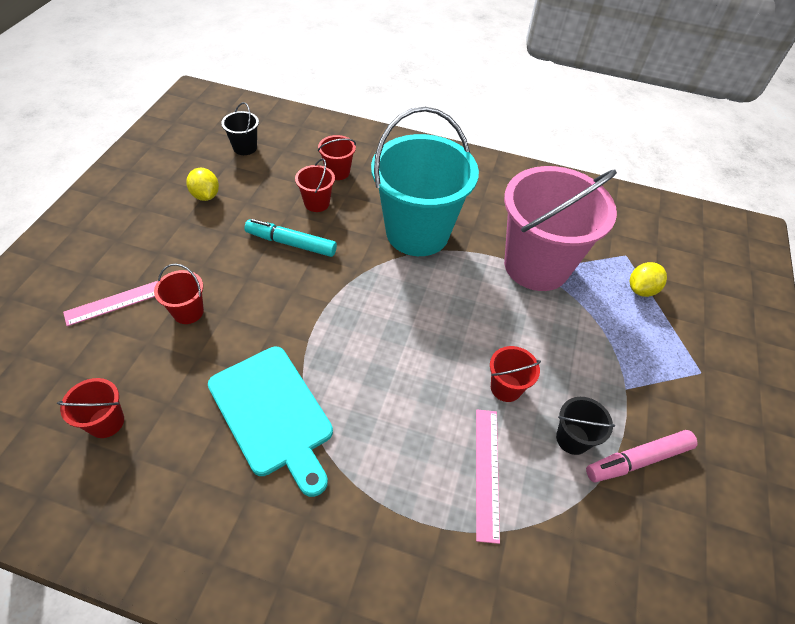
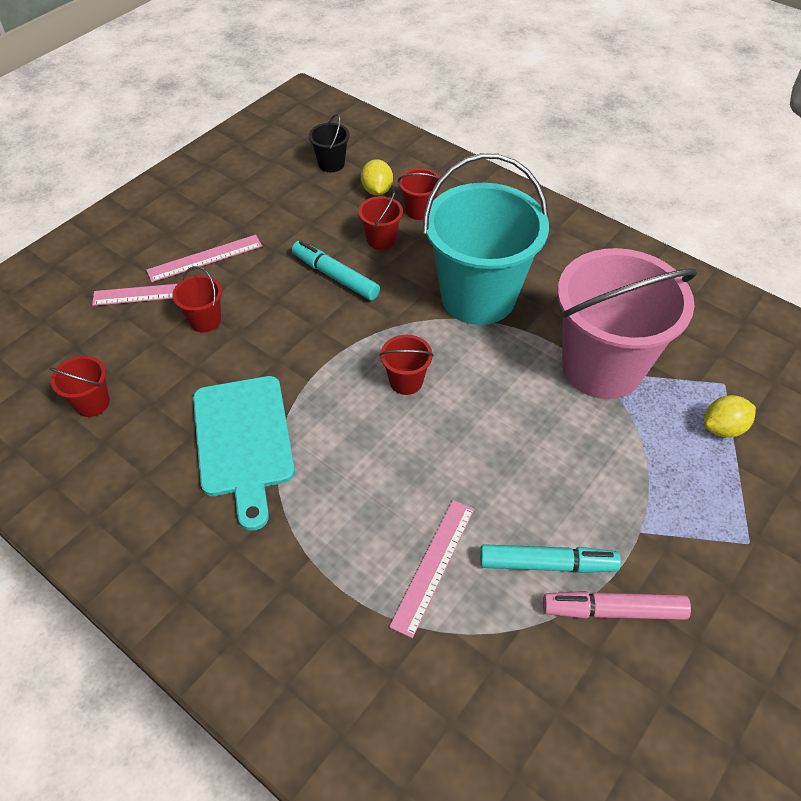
camera: 25 degrees right, 0 degrees up
(163, 255) = (205, 258): none -> pink ruler
(206, 195) = (270, 207): yellow lemon -> yellow lemon (377, 190)
(506, 388) = (497, 488): red bucket -> red bucket (406, 381)
(572, 439) = (547, 564): black bucket -> turquoise marker

